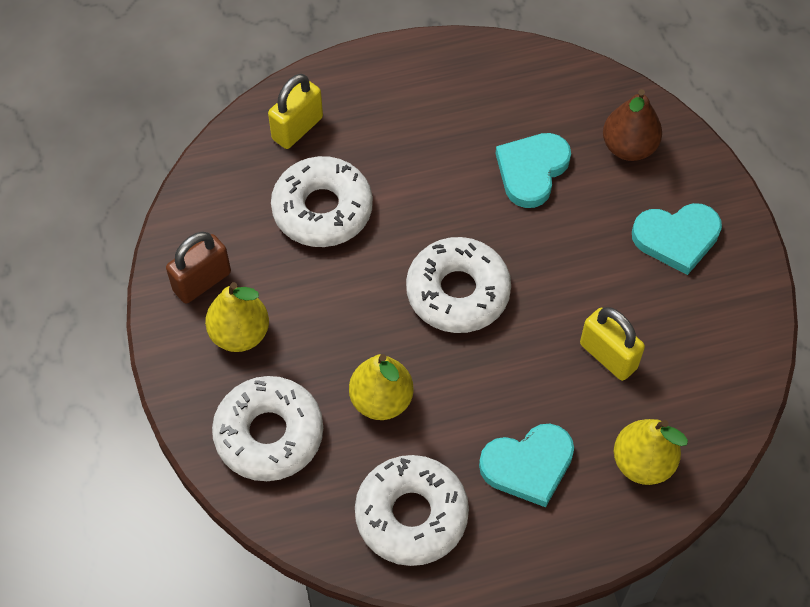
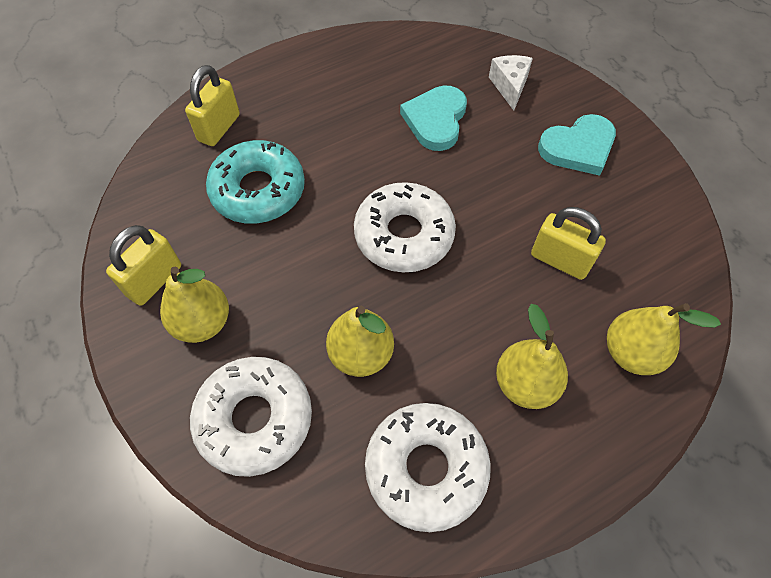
camera: 15 degrees left, 0 degrees up
(202, 281) = (154, 281): brown padlock -> yellow padlock
(322, 210) = (258, 190): white donut -> turquoise donut
(528, 465) = (525, 384): turquoise heart -> yellow pear
(628, 147) = (509, 86): brown pear -> white cheese

